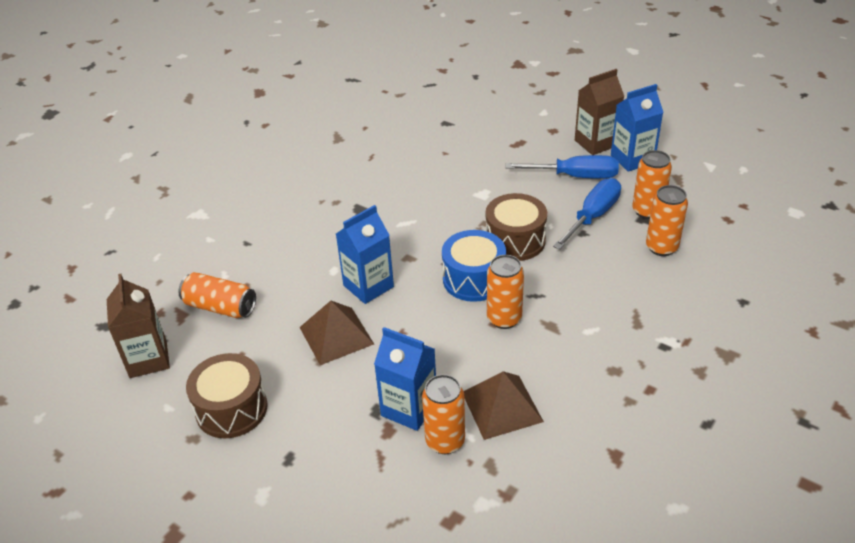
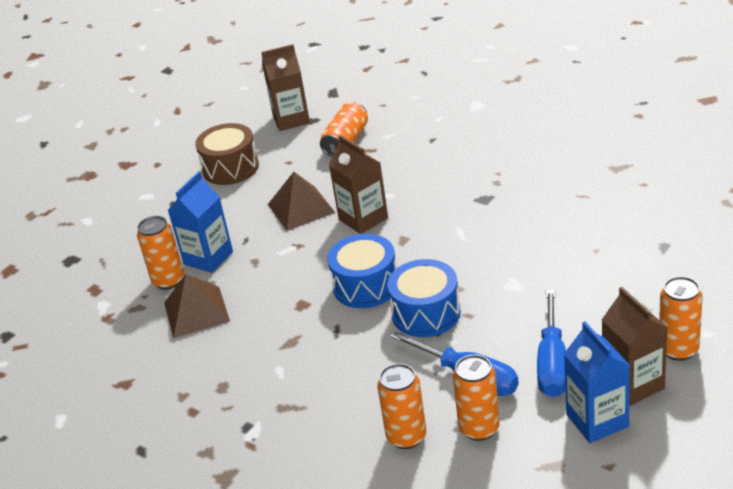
camera: 95 degrees right, 5 degrees down
(368, 286) = (363, 219): blue carton -> brown carton
(504, 318) = (305, 309): orange can -> orange can (678, 349)
(515, 240) = (426, 313): brown drum -> blue drum

